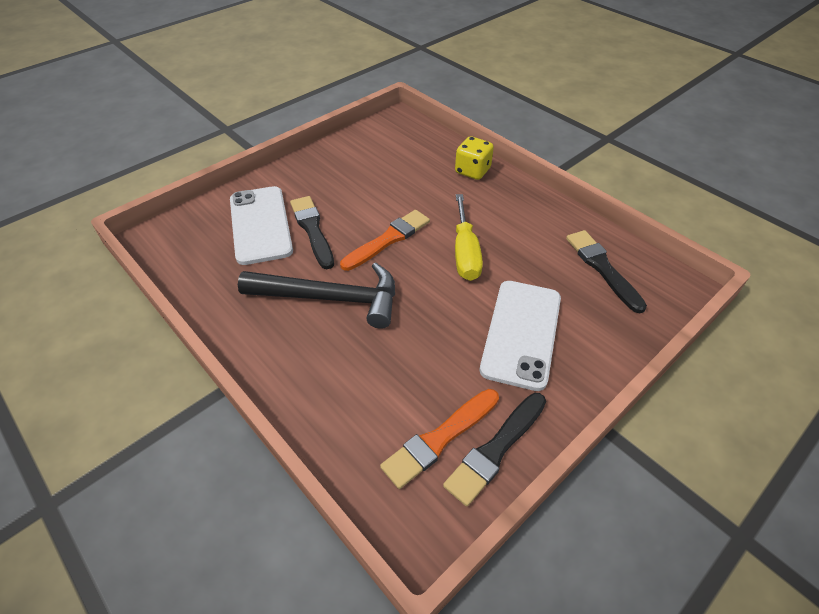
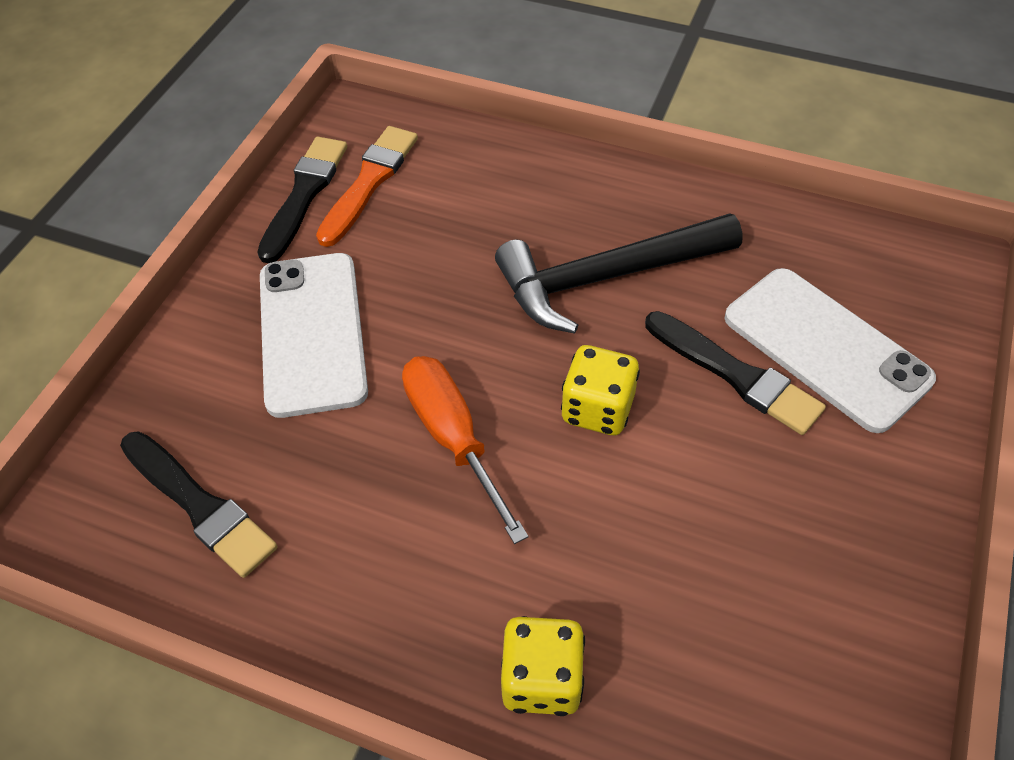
camera: 155 degrees right, 5 degrees up
(388, 239) = (597, 409): orange brush -> yellow dice
(465, 252) = (453, 439): yellow screwdriver -> orange screwdriver

